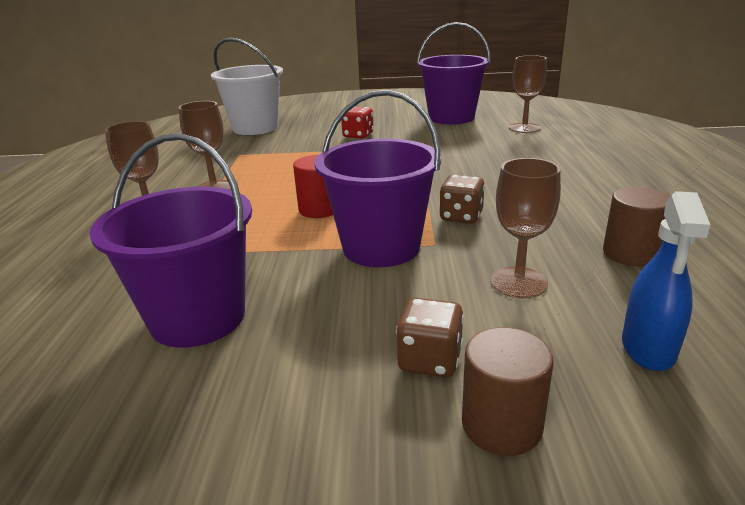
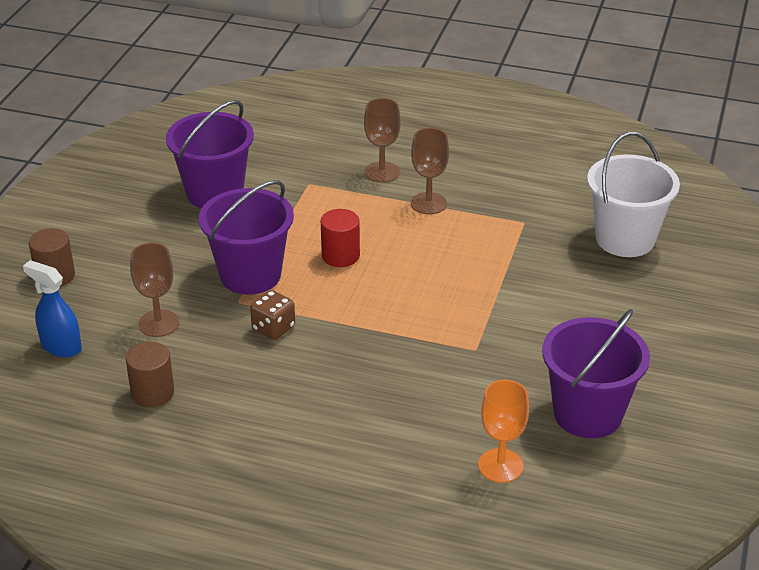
camera: 105 degrees right, 10 degrees up
(358, 135) = (547, 314): red dice -> none
(429, 360) = (114, 266): brown dice -> none
(524, 128) = (500, 465): brown goblet -> orange goblet

